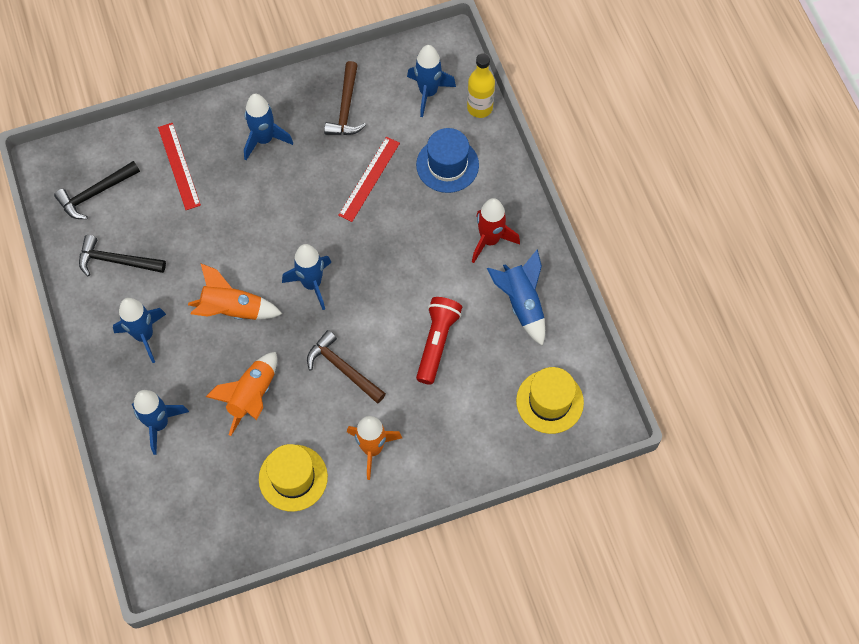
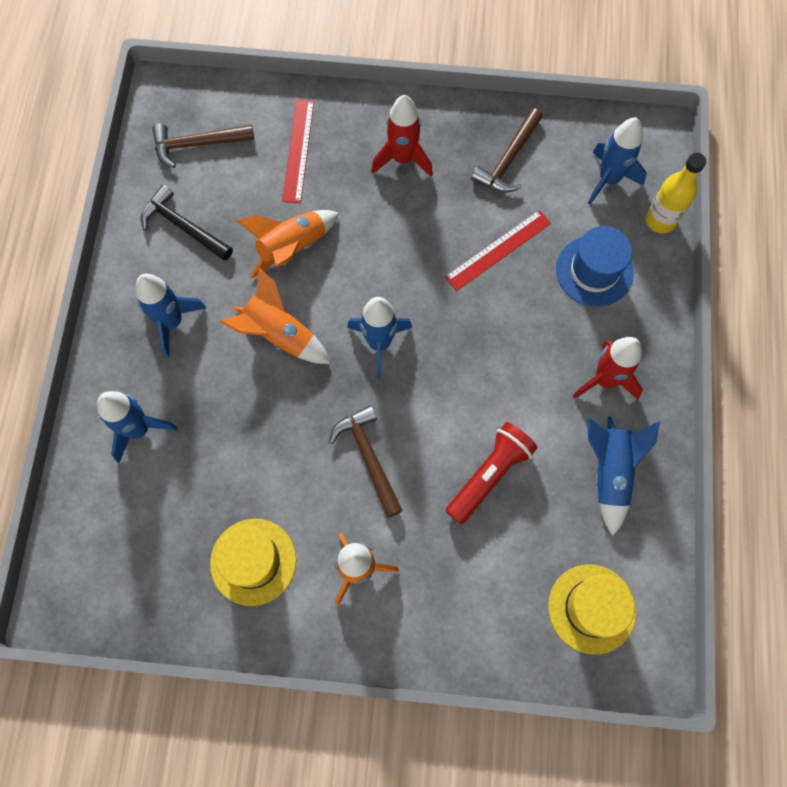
camera: 25 degrees right, 5 degrees up
(95, 193) = (197, 144): black hammer -> brown hammer
(252, 396) = (253, 444): orange rocket -> orange rocket (293, 248)
(264, 139) = (403, 159): blue rocket -> red rocket

